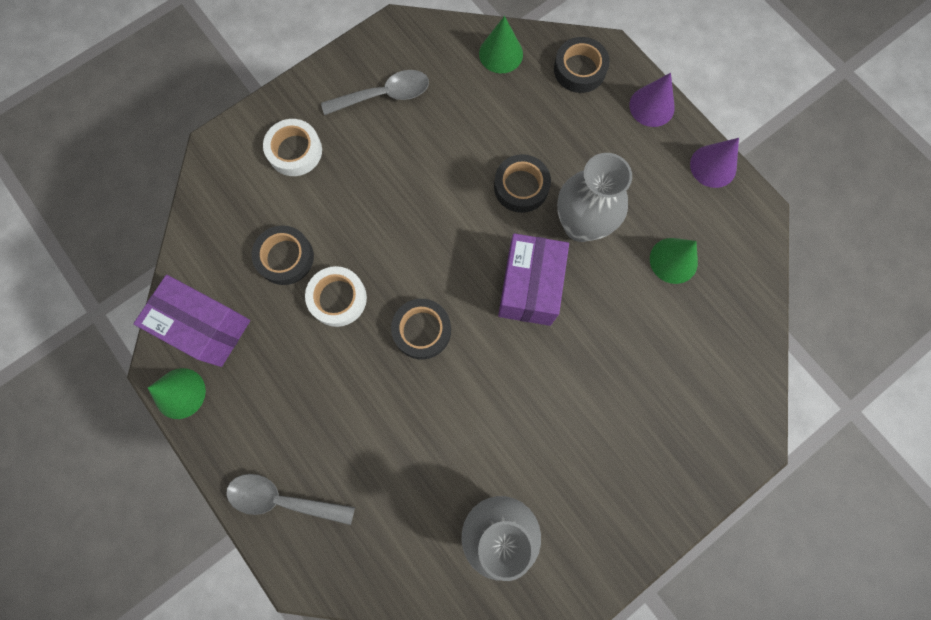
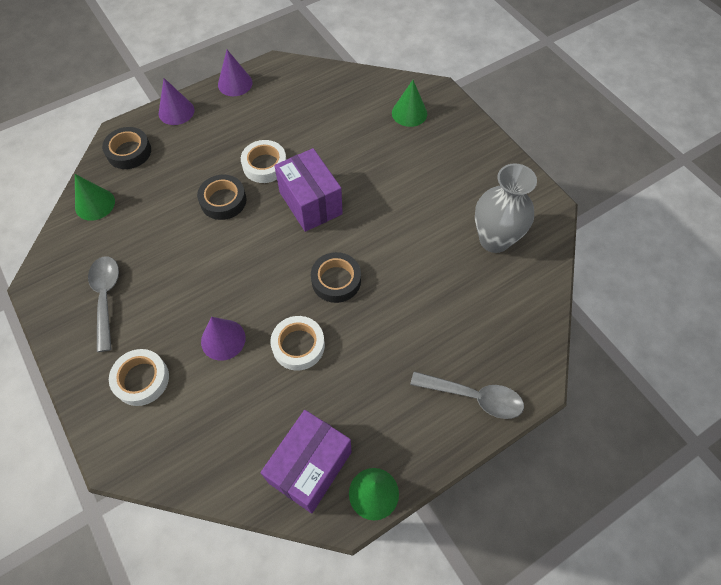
camera: 85 degrees left, 15 degrees down
(282, 499) = (474, 397): grey spoon -> grey spoon turned 90 degrees counterclockwise
(285, 257) = (251, 391): black tape -> none
(341, 220) = (223, 339): none -> purple cone
(529, 288) = (310, 203): purple box -> purple box turned 45 degrees clockwise
(581, 225) = (265, 165): grey vase -> white tape
(673, 260) = (303, 114): green cone -> green cone (409, 113)

